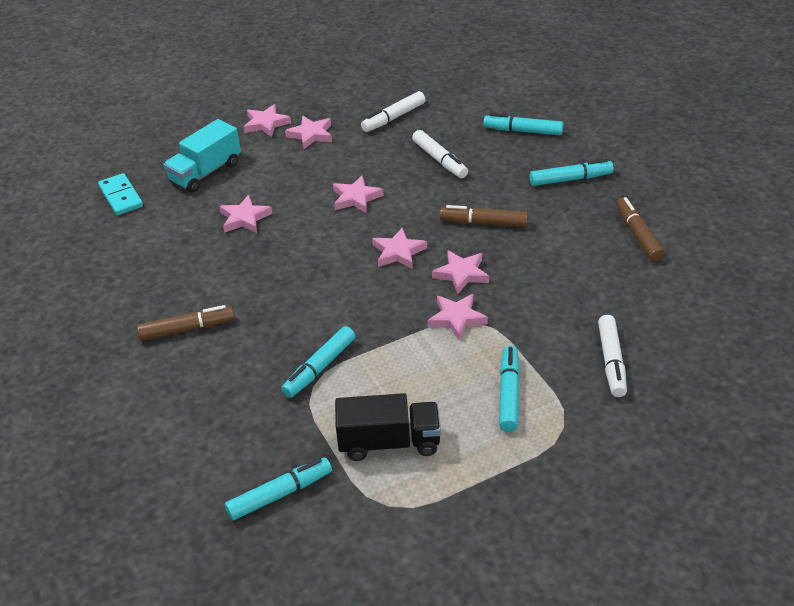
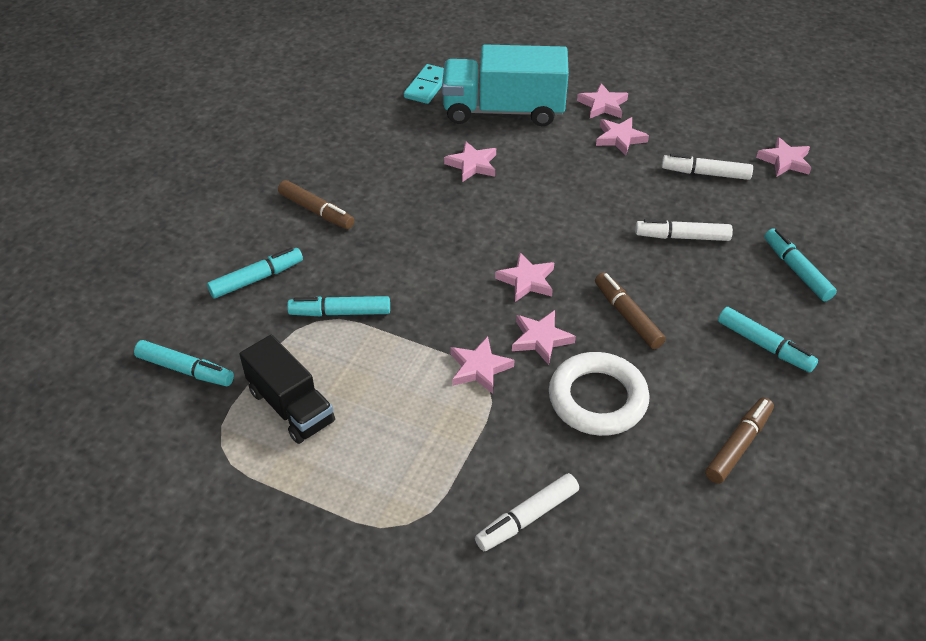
camera: 50 degrees right, 5 degrees up
(205, 172) = (503, 110): turquoise truck -> turquoise truck, size x1.55
(356, 198) = (568, 213): pink star -> pink star (784, 161)
(440, 160) = (682, 237): white marker -> white marker turned 75 degrees clockwise
(509, 394) = (415, 459): turquoise marker -> turquoise marker (257, 278)
(542, 275) = (597, 399): none -> white ring

